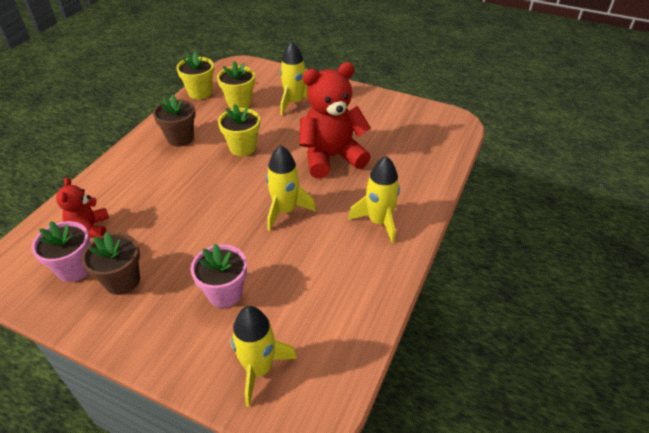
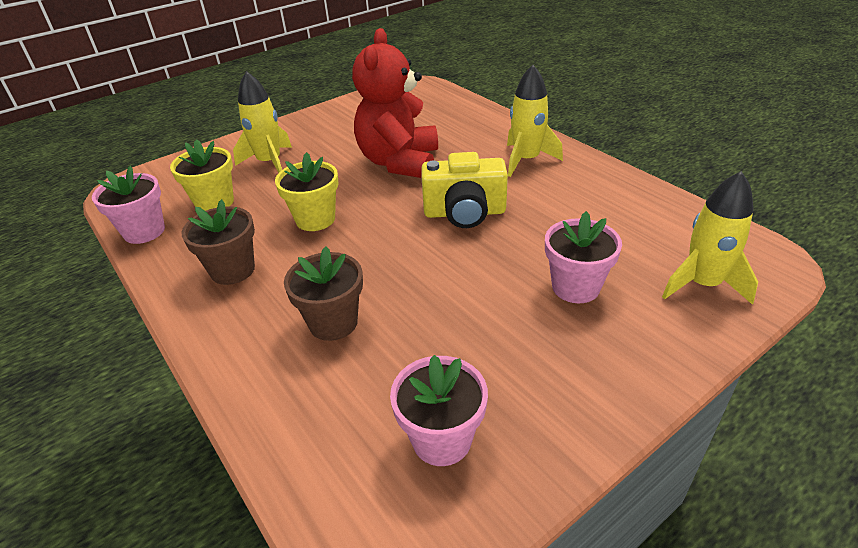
camera: 60 degrees left, 5 degrees down
(90, 228) = (358, 407): red teddy bear -> none
(122, 280) = (502, 383): brown flower pot -> brown flower pot (333, 322)
(200, 92) = (144, 231): yellow flower pot -> pink flower pot
(285, 211) = (464, 213): yellow rocket -> yellow camera

